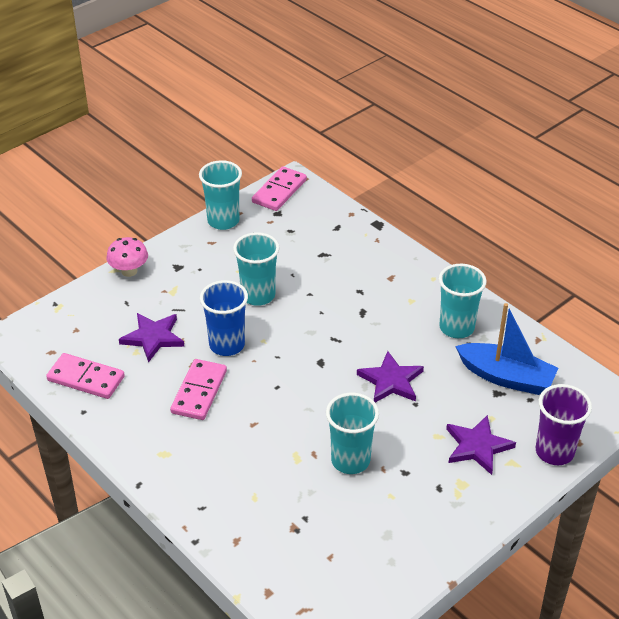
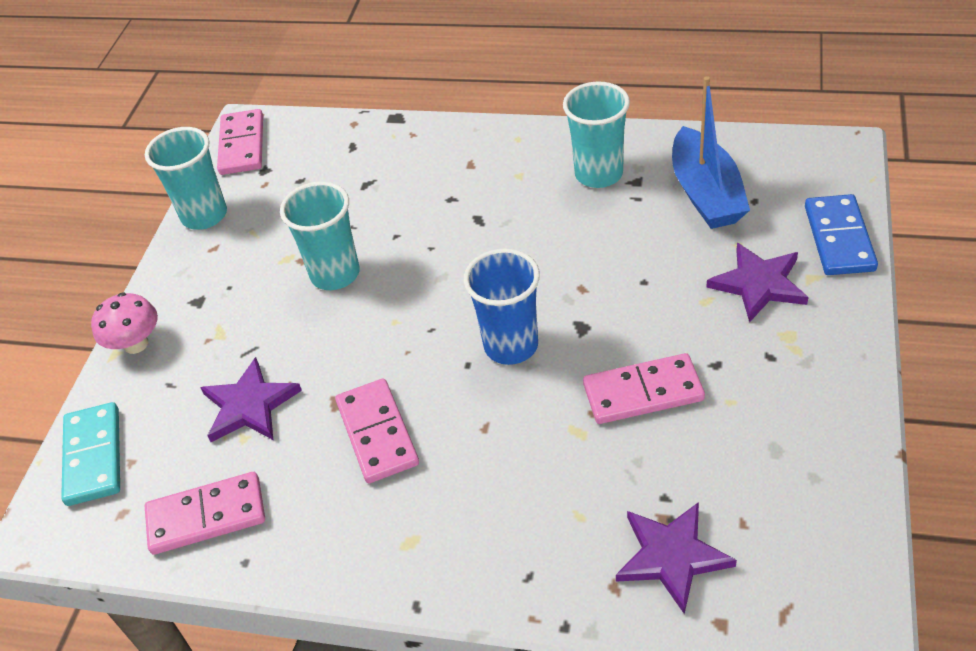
camera: 30 degrees left, 5 degrees up
(62, 316) = (94, 456): none -> turquoise domino
(227, 345) = (355, 354): blue cup -> blue cup (511, 346)
(350, 460) = (643, 392): turquoise cup -> pink domino
(391, 381) = (591, 274): purple star -> purple star (672, 557)
(506, 377) = (706, 193): blue boat -> blue boat turned 90 degrees clockwise
(554, 452) = (839, 238): purple cup -> blue domino

